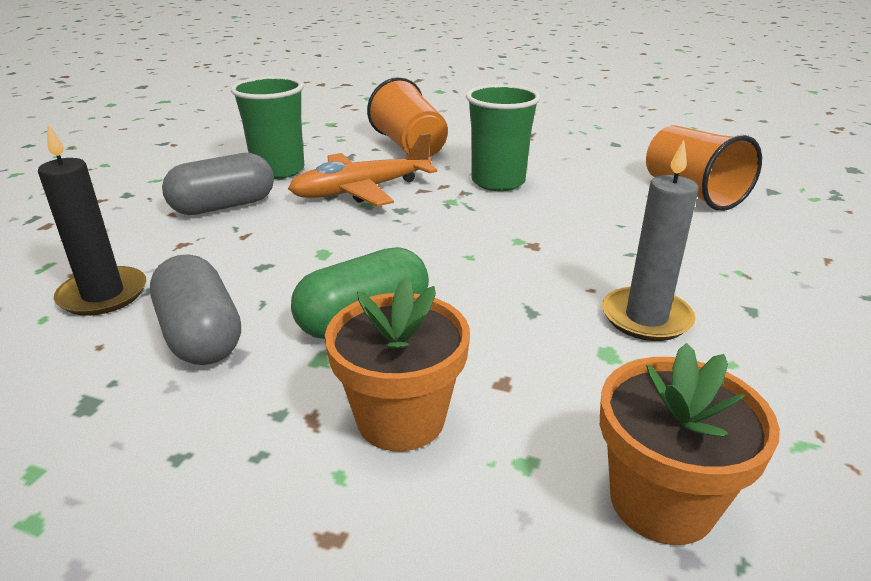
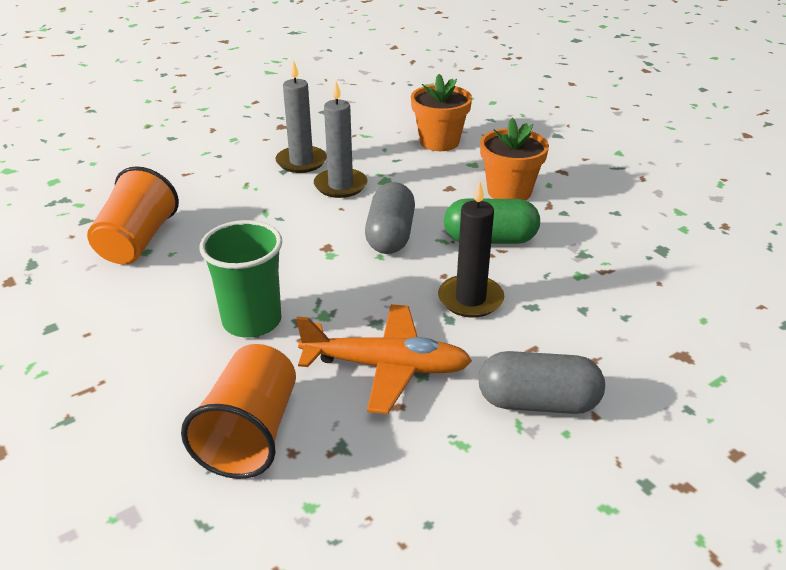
camera: 145 degrees left, 5 degrees up
(103, 295) = (660, 325): black candle -> black candle (470, 299)
(201, 335) = (593, 266): grey capsule -> grey capsule (390, 235)
(278, 170) = (445, 453): green cup -> none
(763, 333) = (301, 162): none -> grey candle

